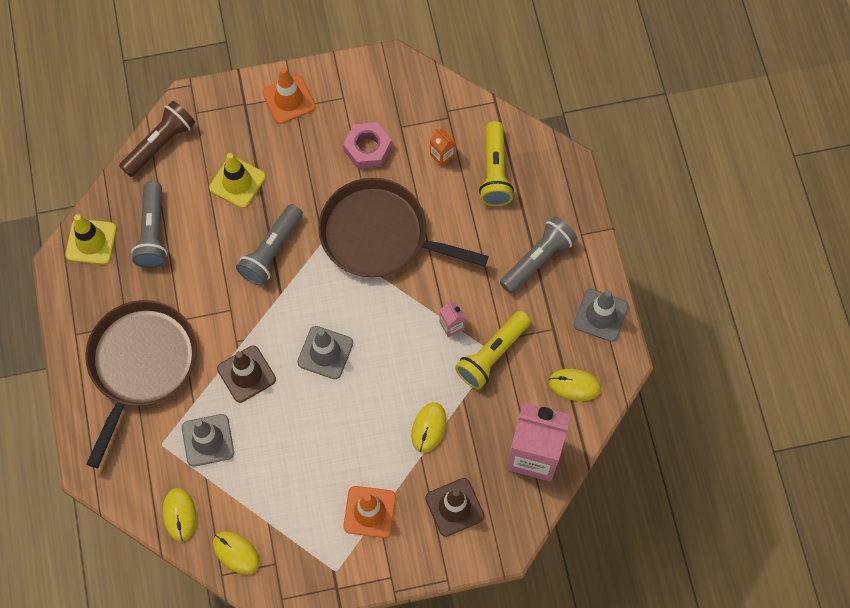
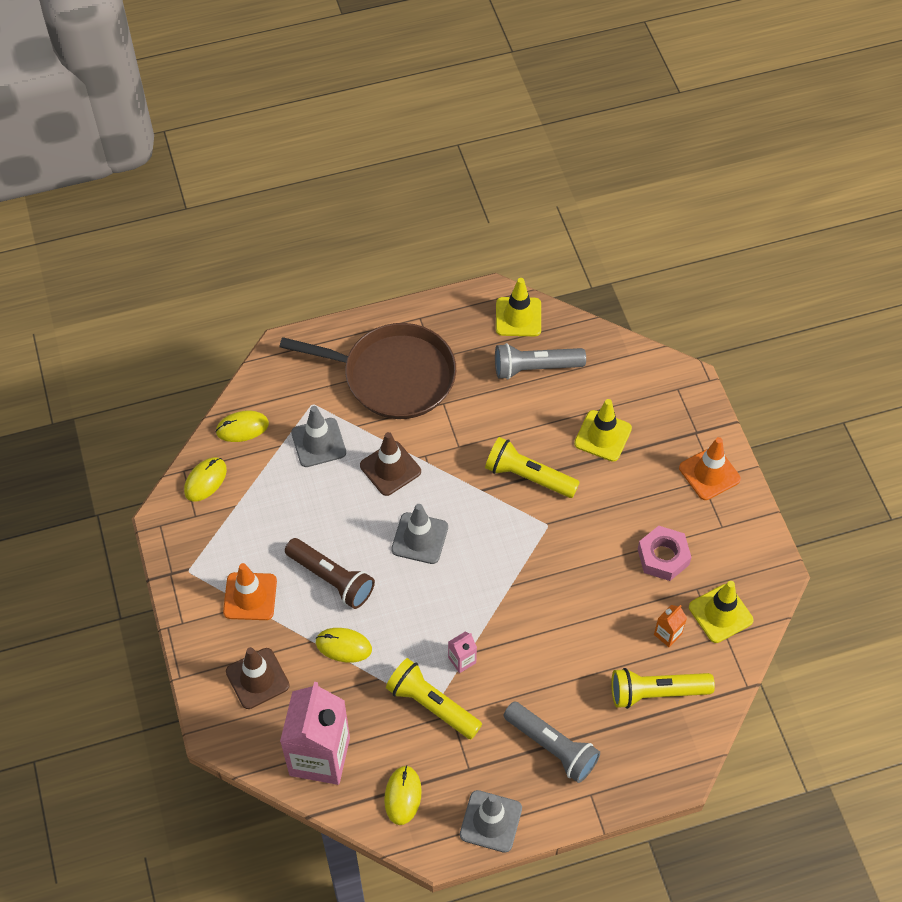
camera: 85 degrees right, 10 degrees down
(160, 144) = (635, 361): brown flashlight -> brown flashlight (331, 579)
(271, 251) = (528, 476): grey flashlight -> yellow flashlight
(379, 235) = (560, 578): brown pan -> none
(426, 111) = (720, 613): none -> yellow traffic cone

